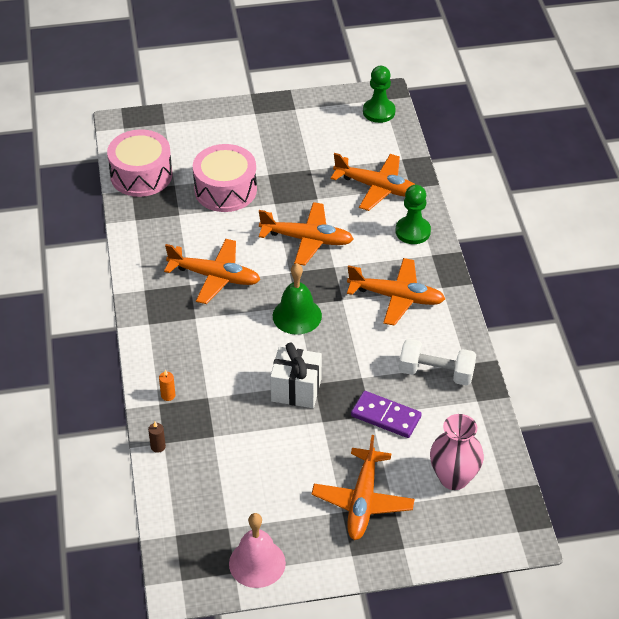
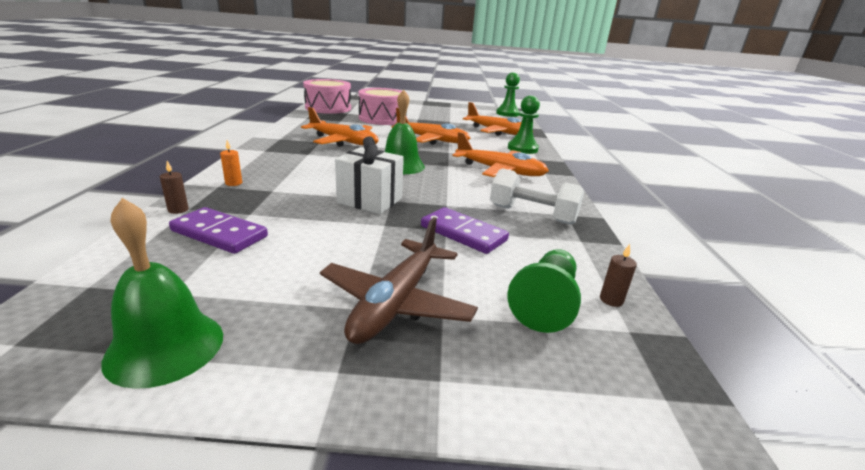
camera: 10 degrees right, 20 degrees down
(211, 466) = (219, 234): none -> purple domino
(257, 563) = (165, 347): pink bell -> green bell
(363, 501) = (396, 302): orange plane -> brown plane
(454, 478) = (545, 303): pink vase -> green pawn
(495, 464) = (611, 300): none -> brown candle

